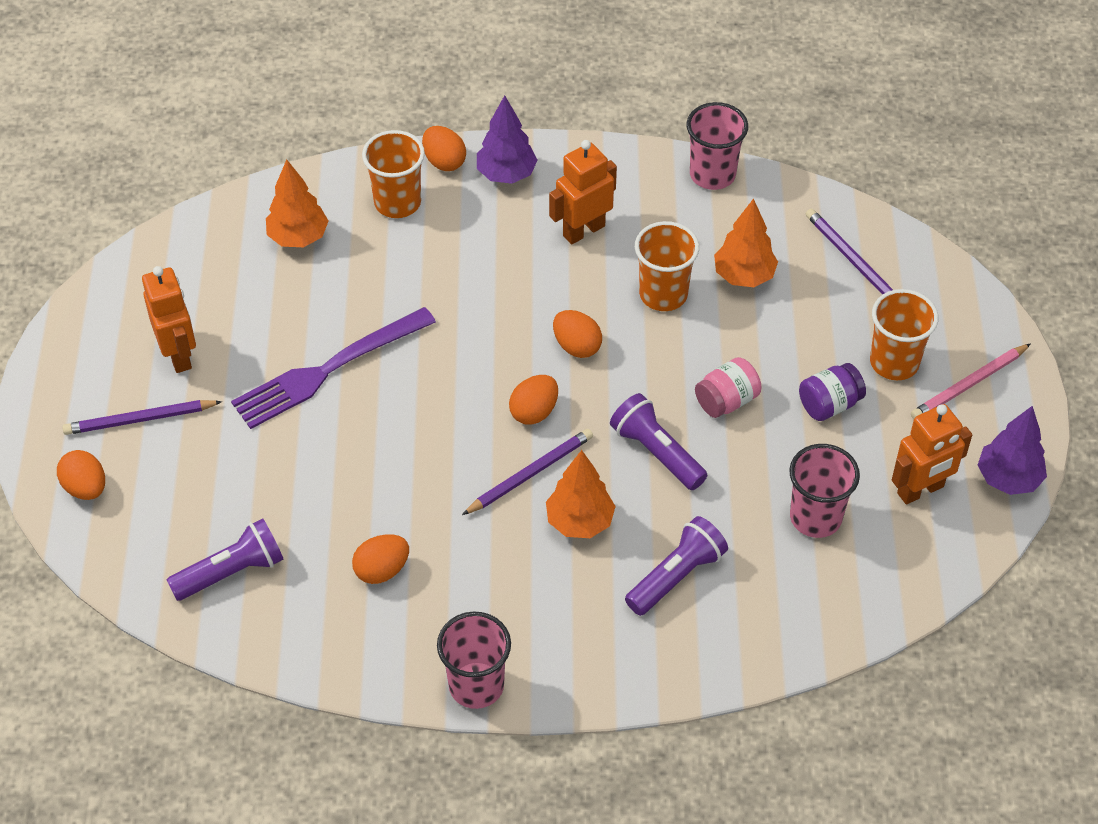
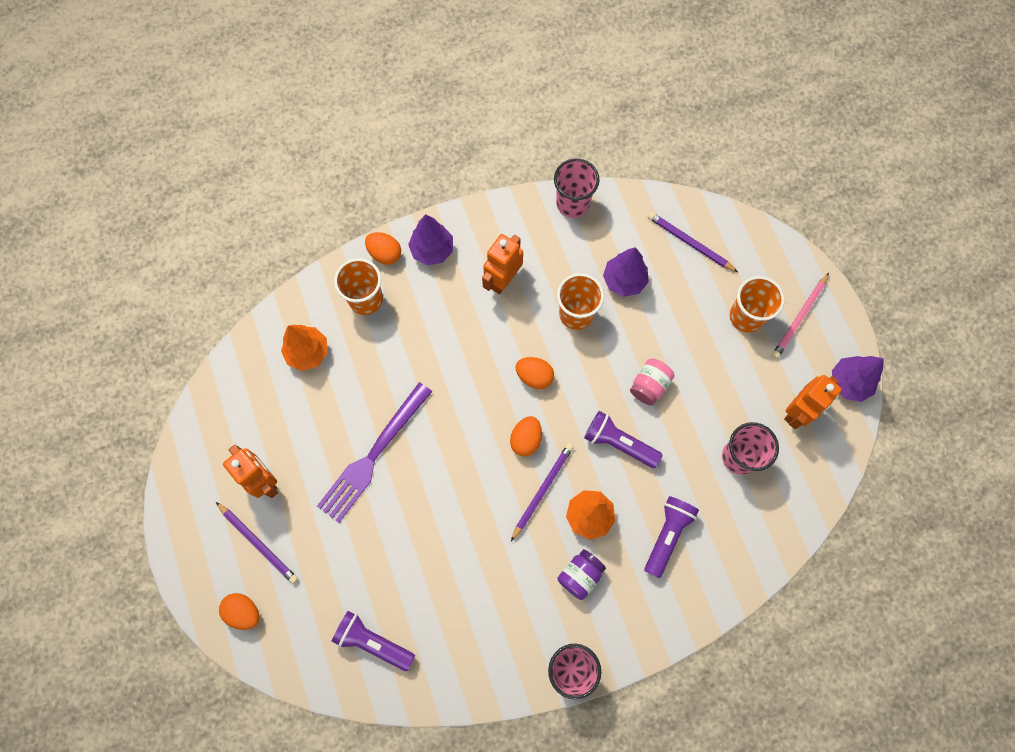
camera: 20 degrees left, 20 degrees up
(140, 420) = (258, 543): purple pencil -> purple pencil turned 105 degrees counterclockwise
(231, 572) = (373, 642): purple flashlight -> purple flashlight turned 105 degrees counterclockwise
(382, 570) = (473, 602): orange egg -> none
(743, 276) = (624, 280): orange tree -> purple tree
(829, 404) = (716, 365): purple jar -> purple jar (580, 575)

